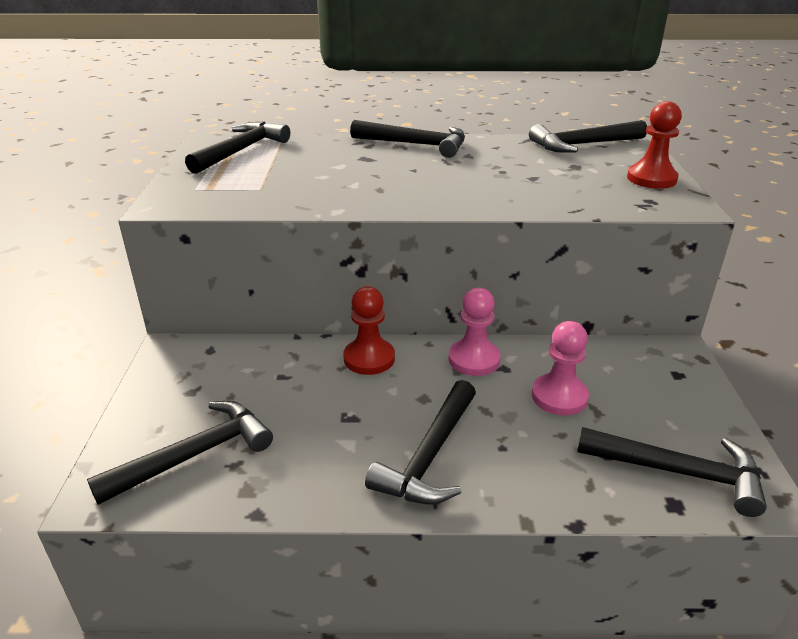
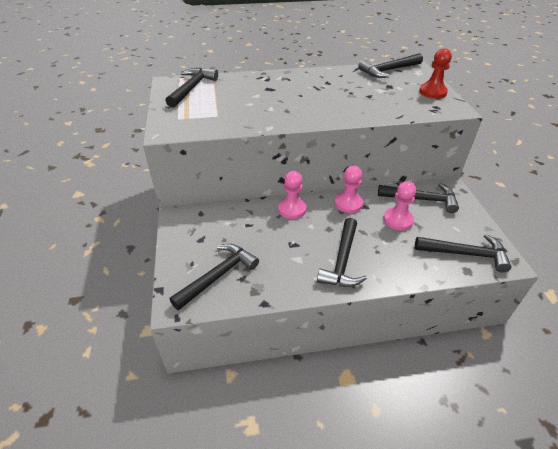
camera: 10 degrees left, 10 degrees up
(369, 358) = (292, 209): red pawn -> pink pawn
(415, 145) = (294, 77): black hammer -> black hammer (421, 199)

